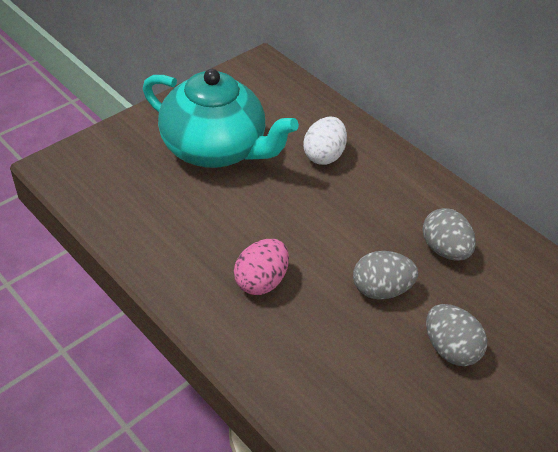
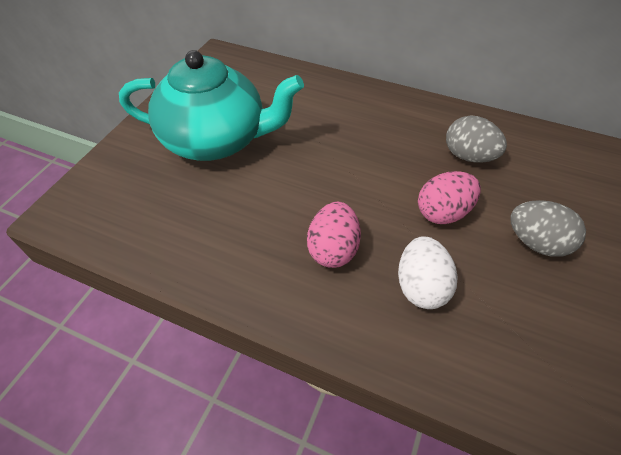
camera: 20 degrees left, 5 degrees up
(323, 155) = (317, 113): white egg -> white egg (420, 286)
(380, 289) = (442, 212): grey egg -> pink egg

